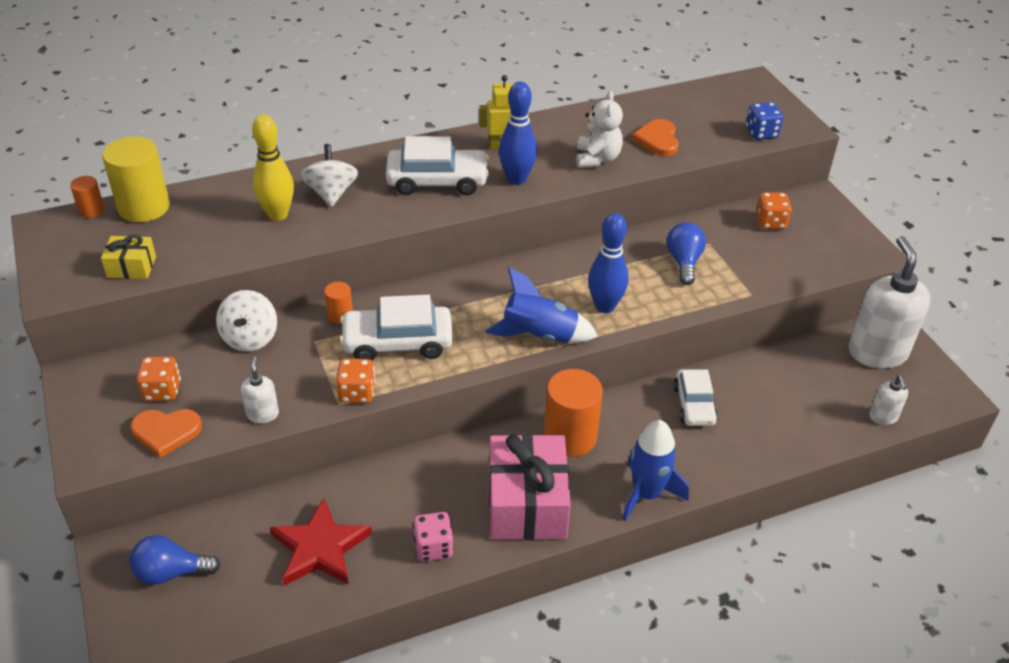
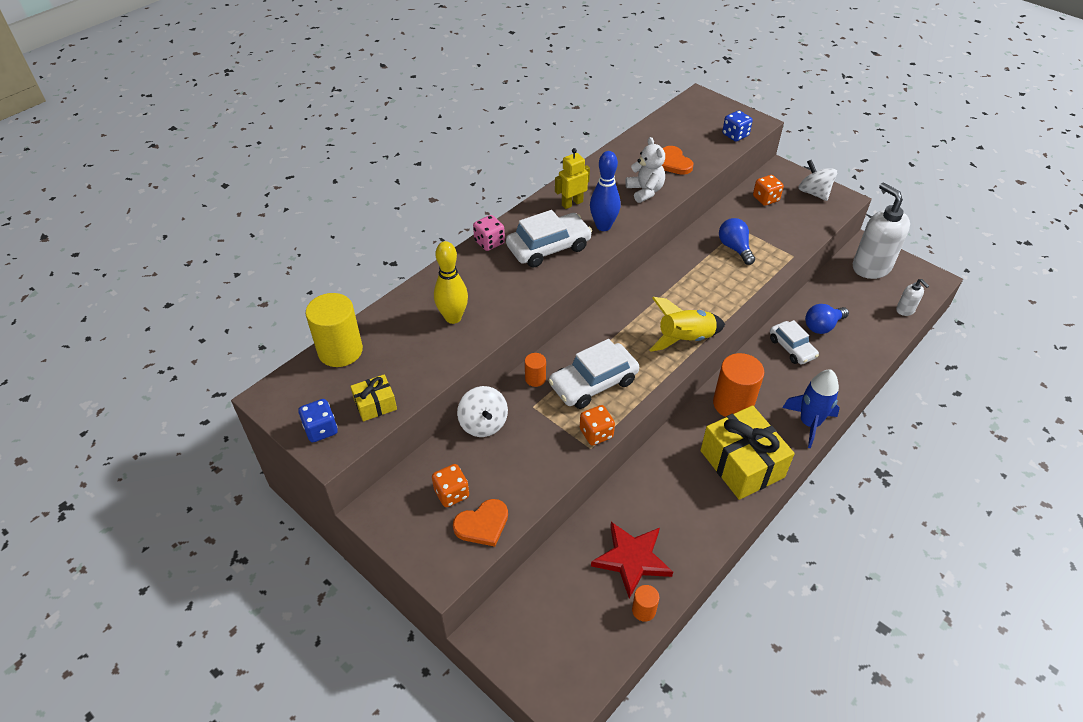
camera: 25 degrees left, 5 degrees up
(63, 270) = (321, 429): none -> blue dice
(91, 210) = (298, 369): orange cylinder -> orange cylinder (643, 610)
(171, 572) = (542, 628): blue light bulb -> blue light bulb (822, 326)
(262, 414) = (542, 479): white soap dispenser -> none
(331, 193) = (479, 285): white spinning top -> white spinning top (814, 193)
(433, 547) = (706, 523): pink dice -> pink dice (489, 242)
(527, 504) = (742, 464): pink gift -> yellow gift
(540, 335) = (685, 339): blue rocket -> yellow rocket
(605, 306) = (710, 300): blue bowling pin -> none

